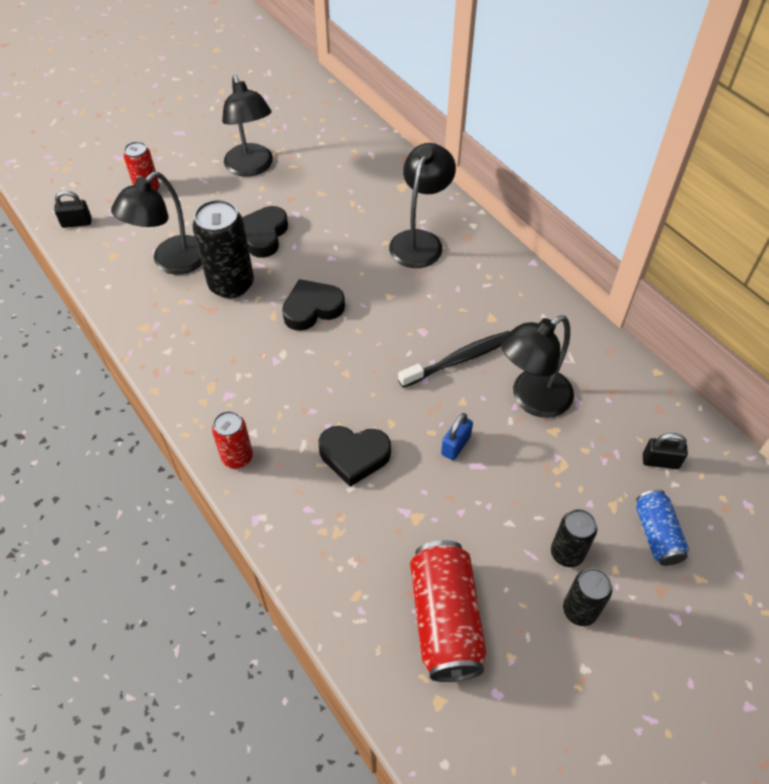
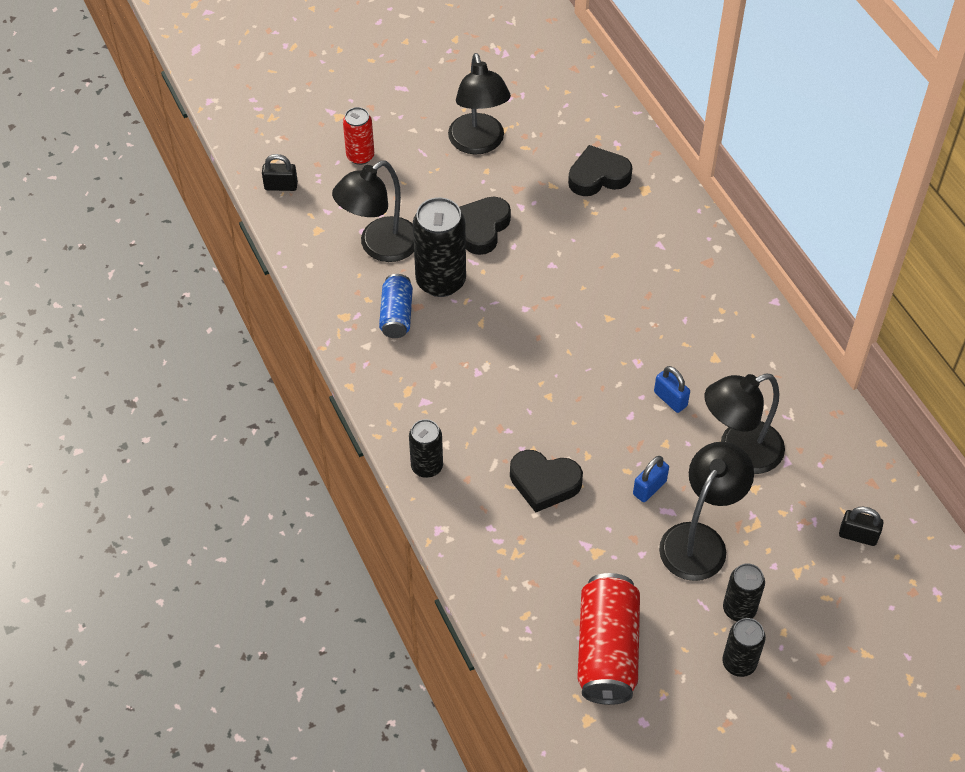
camera: 10 degrees right, 0 degrees up
(237, 457) = (427, 466): red can -> black can
(312, 308) = (524, 320): black heart -> black heart (598, 176)
(420, 241) = (653, 258): black lamp -> black lamp (699, 540)
(459, 360) = (670, 399): black toothbrush -> blue padlock
(656, 534) = (834, 606): blue can -> blue can (396, 315)

